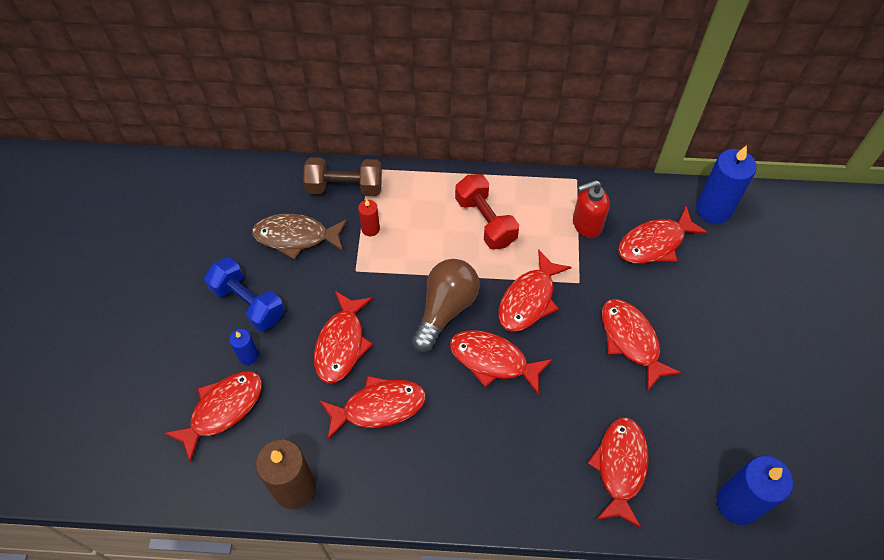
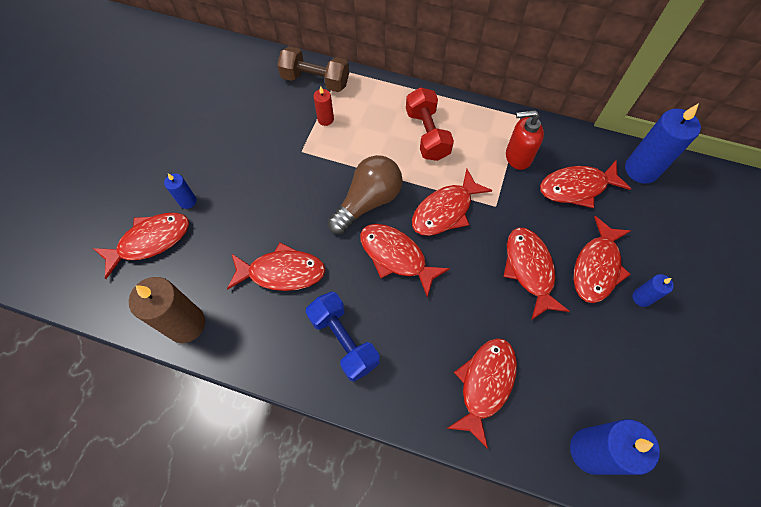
camera: 15 degrees right, 5 degrees up
(248, 303) = (203, 157): blue dumbbell -> blue dumbbell (344, 340)
(296, 237) = (261, 112): brown fish -> none
(341, 344) = (268, 210): red fish -> red fish (596, 267)
(747, 342) = (641, 298): none -> blue candle

